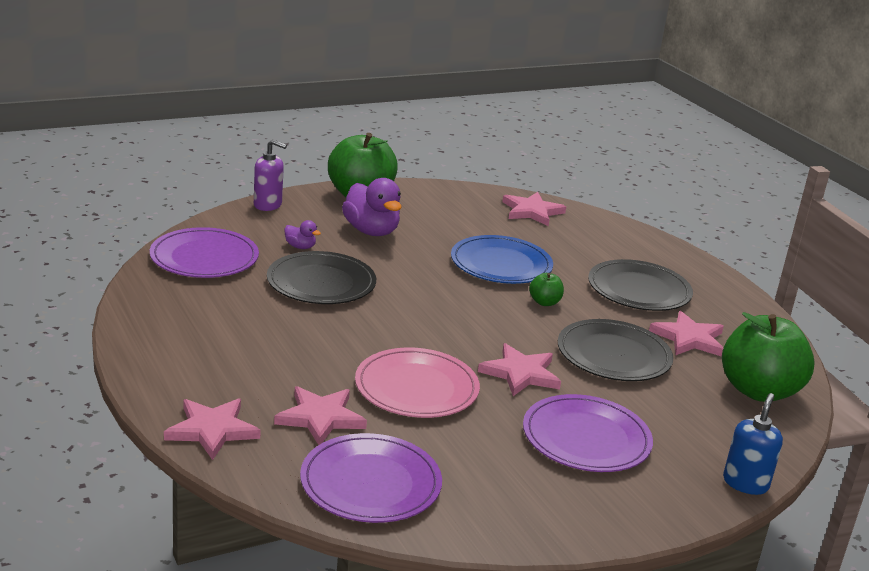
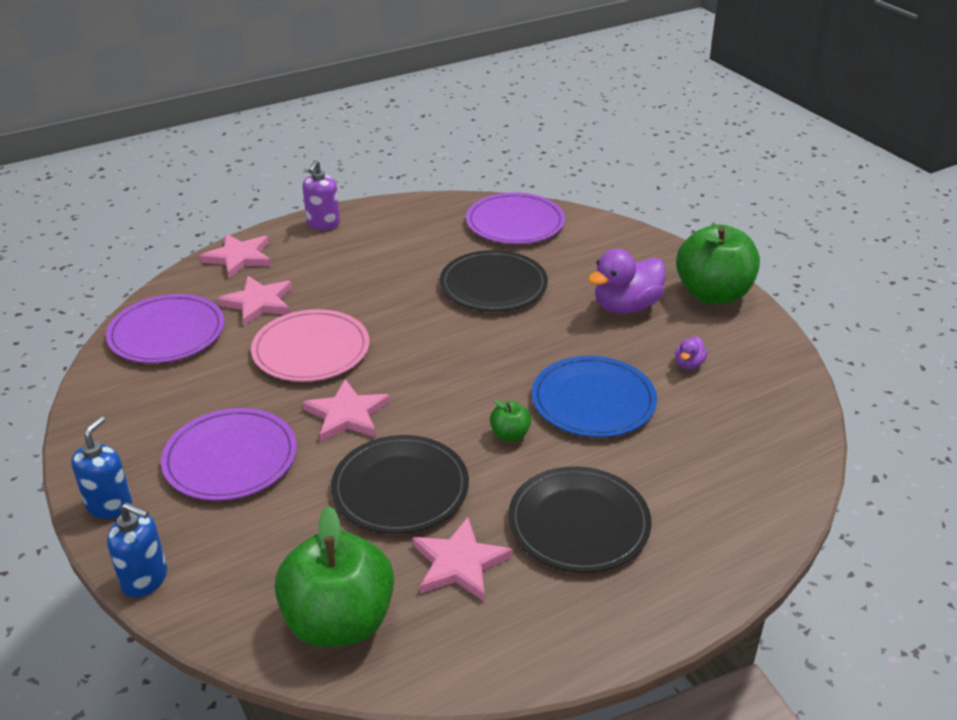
camera: 90 degrees right, 10 degrees up
(268, 205) = (648, 242): purple soap dispenser -> purple soap dispenser (323, 224)
(300, 247) = (564, 268): purple duck -> purple duck (688, 364)
(532, 211) = (767, 428): pink star -> none
(661, 509) = (109, 505): none -> blue soap dispenser

